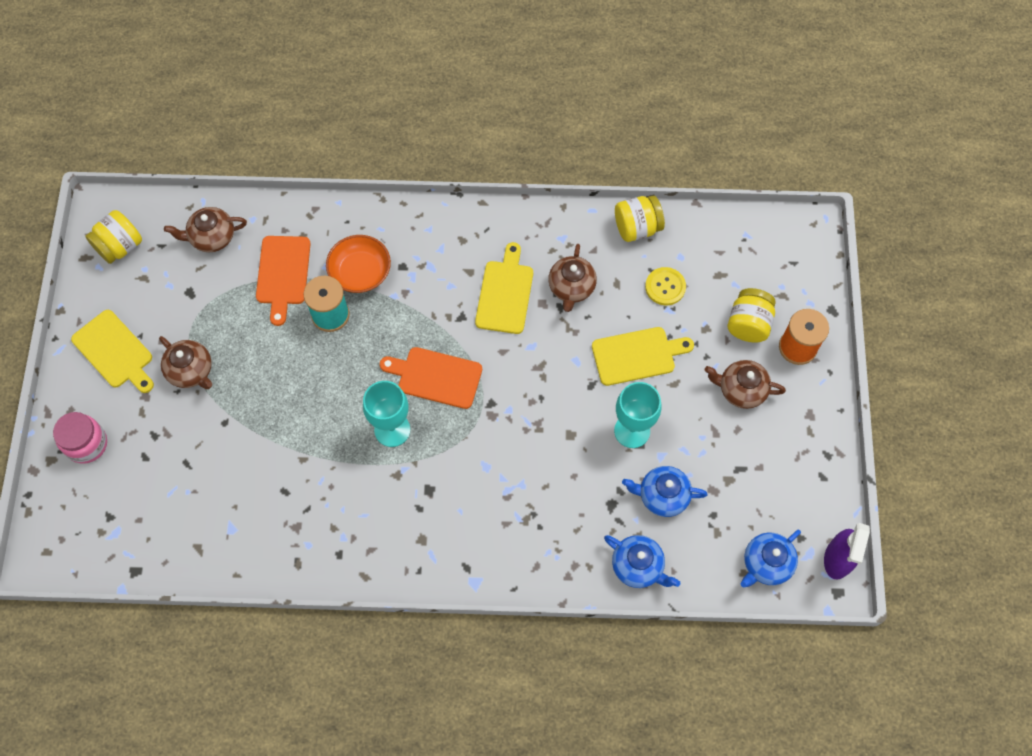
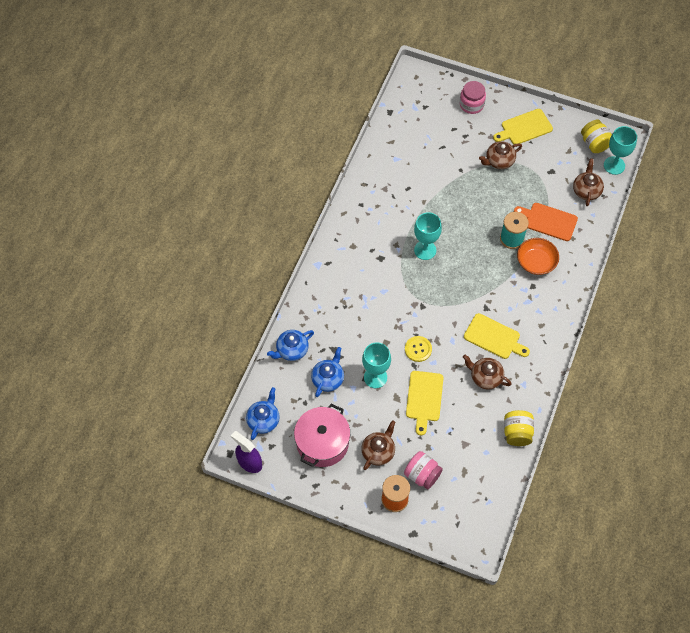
camera: 110 degrees right, 5 degrees down
(154, 211) = (614, 165): none -> turquoise goblet
(436, 377) = (450, 282): orange cutting board -> none
(665, 287) = (467, 434): yellow button -> yellow button (418, 349)
(748, 324) = (422, 475): yellow jar -> pink jar
(762, 468) = (322, 443): none -> pink pot
(766, 564) = (263, 420): blue teapot -> blue teapot turned 45 degrees clockwise

